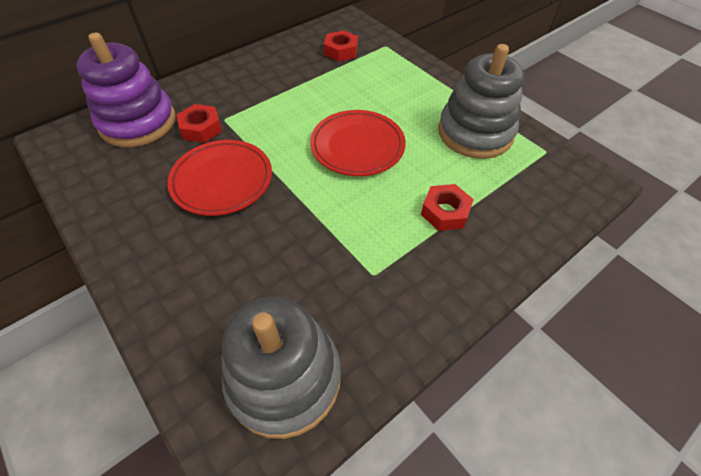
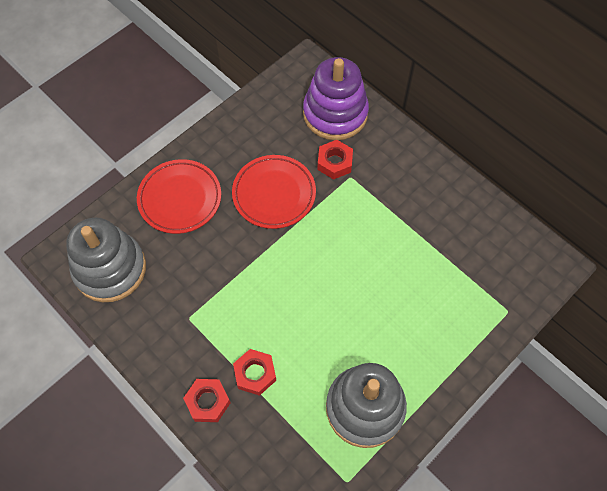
camera: 85 degrees right, 10 degrees up
(341, 51) = (484, 263): red nut -> red nut (208, 402)
(357, 147) = (328, 294): red plate -> red plate (180, 199)

